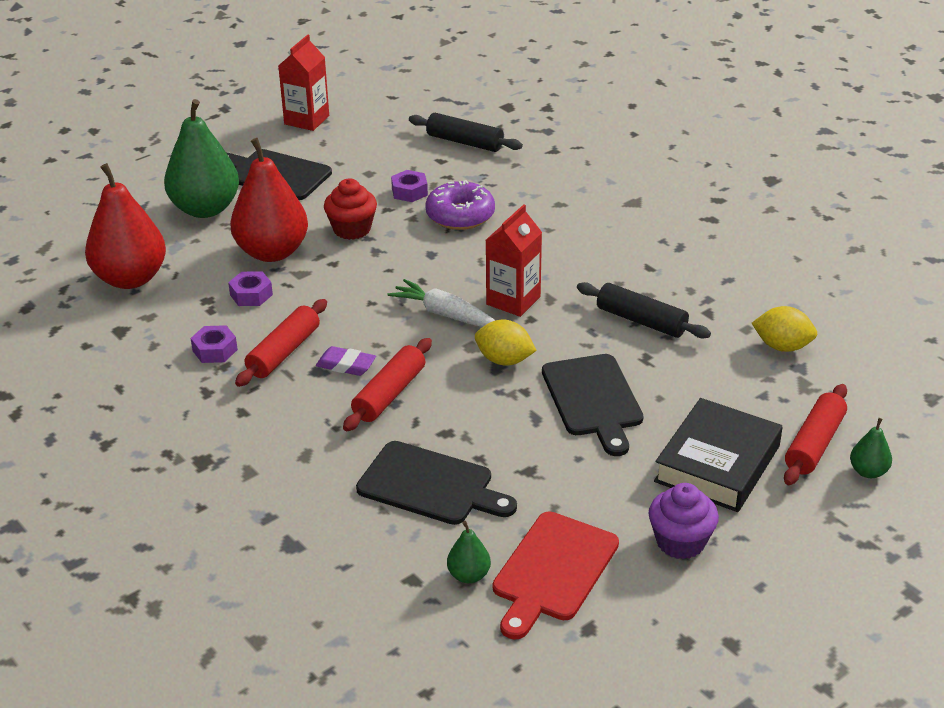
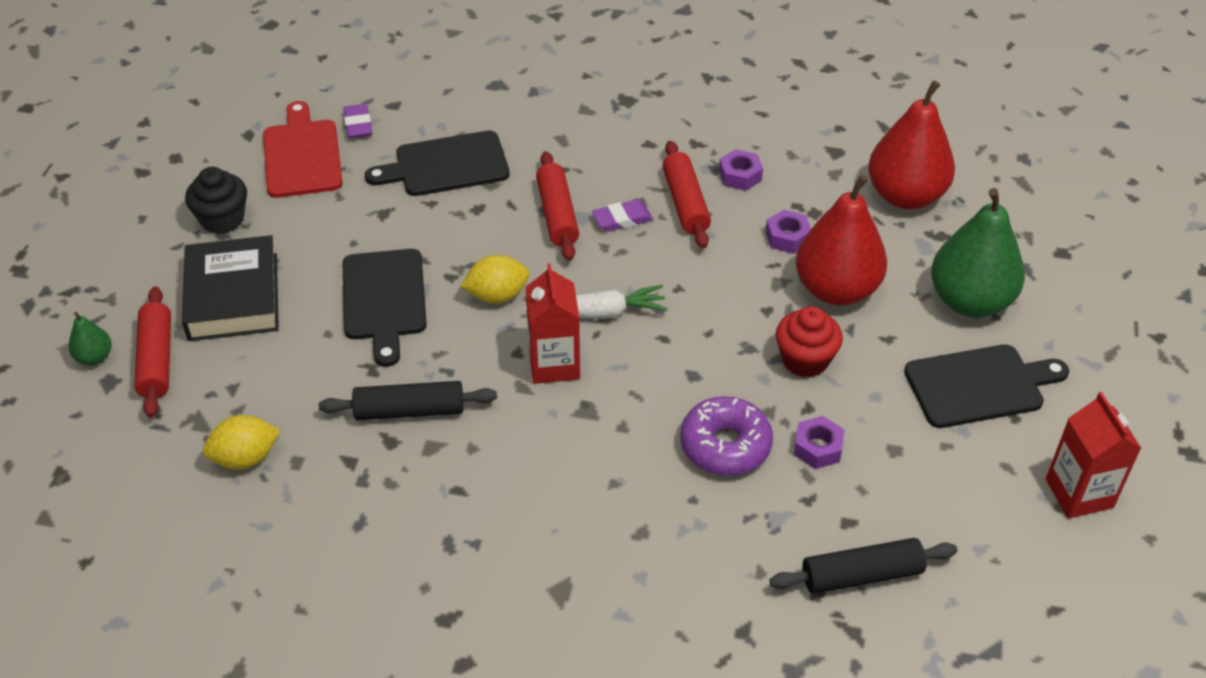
camera: 140 degrees right, 10 degrees up
(469, 575) = (358, 125): green pear -> purple eraser
(593, 400) = (384, 300): black cutting board -> black cutting board turned 135 degrees counterclockwise
(680, 542) = (222, 219): purple cupcake -> black cupcake

